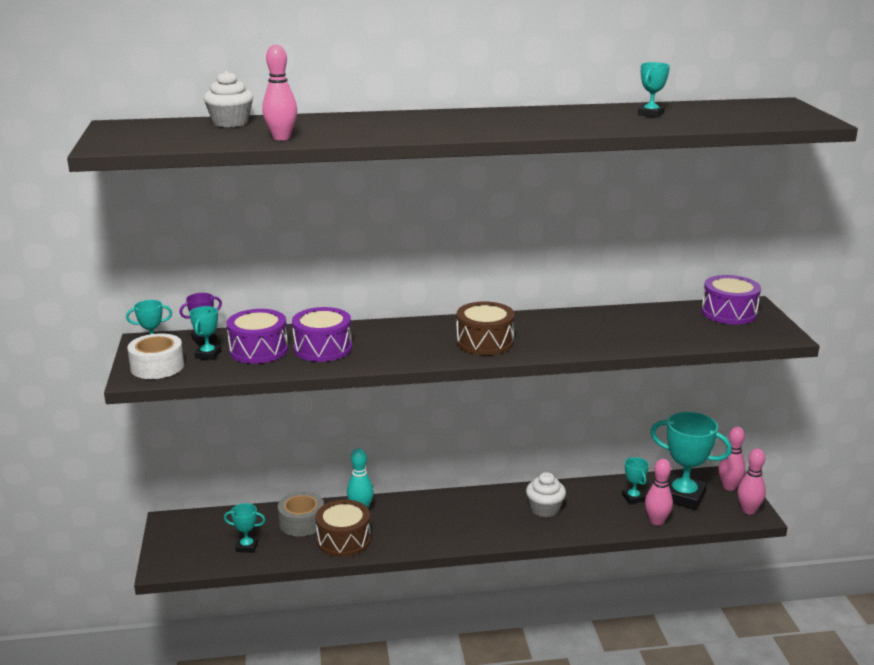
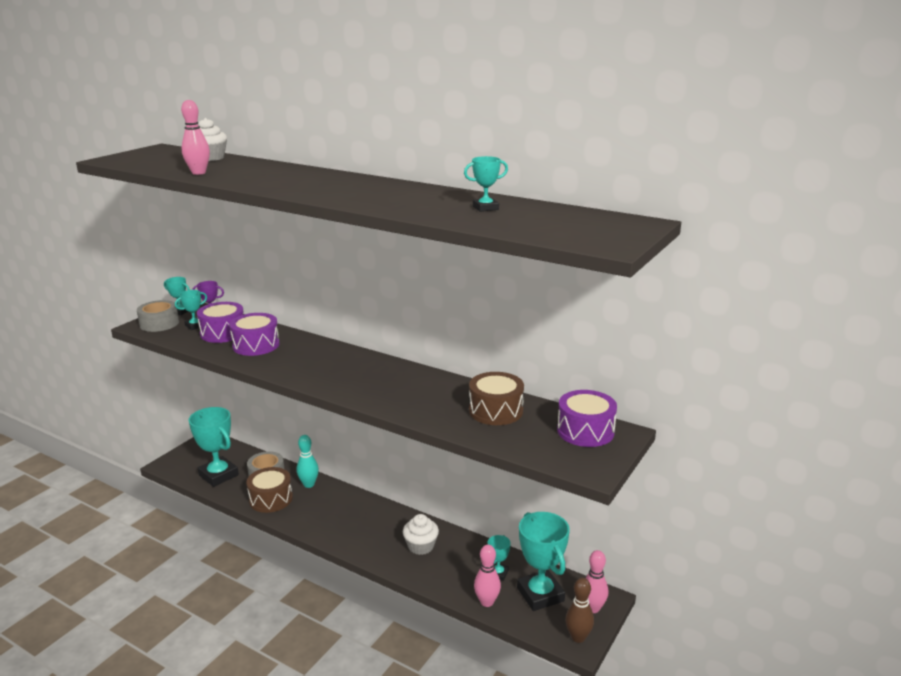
camera: 40 degrees right, 0 degrees up
(157, 366) = (159, 323): white tape -> grey tape
(247, 546) = (218, 475): turquoise trophy -> turquoise trophy, size x2.07
(484, 342) = (353, 379): brown drum -> brown drum (496, 411)
(748, 510) = (578, 637): pink bowling pin -> brown bowling pin

